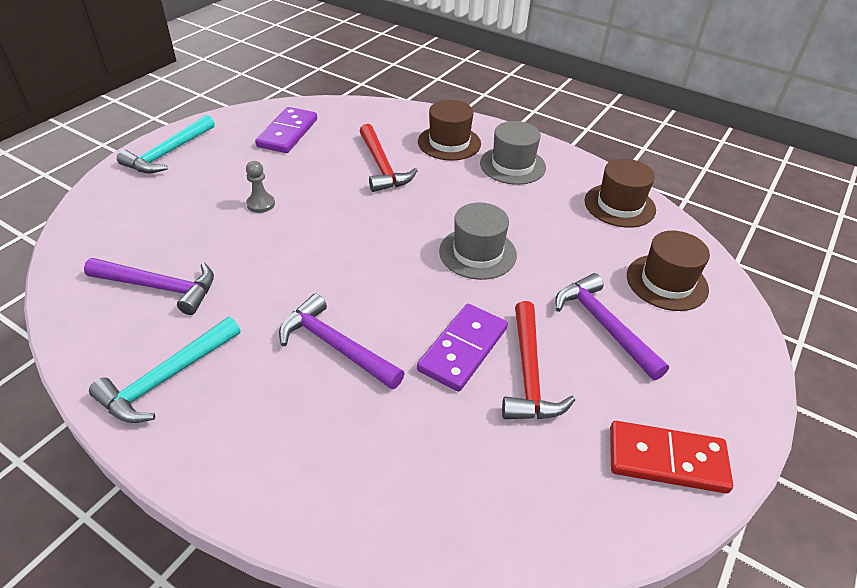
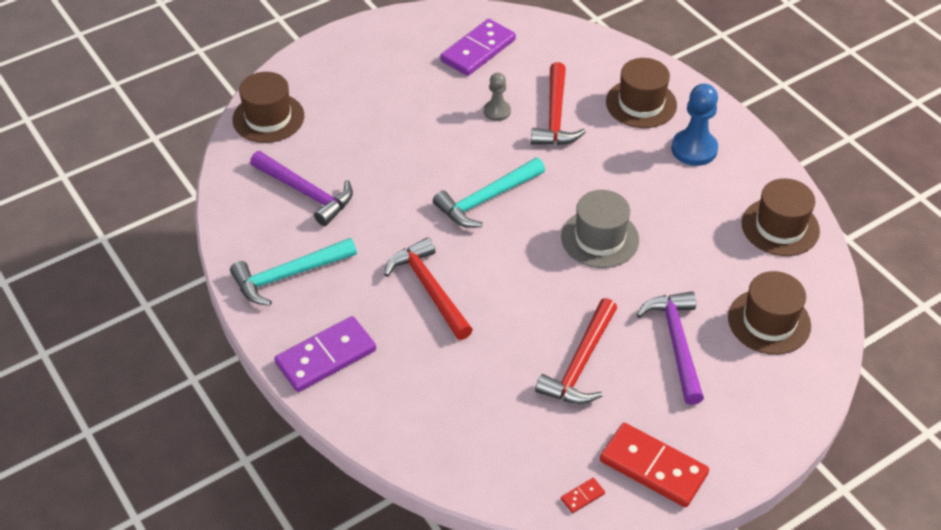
camera: 25 degrees right, 5 degrees up
(94, 228) = (268, 118): none -> brown hat
(168, 153) = (355, 48): turquoise hammer -> turquoise hammer (486, 199)
(261, 204) = (420, 130): grey pawn -> grey pawn (497, 111)
(335, 346) = (429, 289): purple hammer -> red hammer
(462, 349) = (535, 325): purple domino -> purple domino (326, 356)
(512, 165) = (694, 149): grey hat -> blue pawn
(619, 523) = (582, 496): none -> red domino

